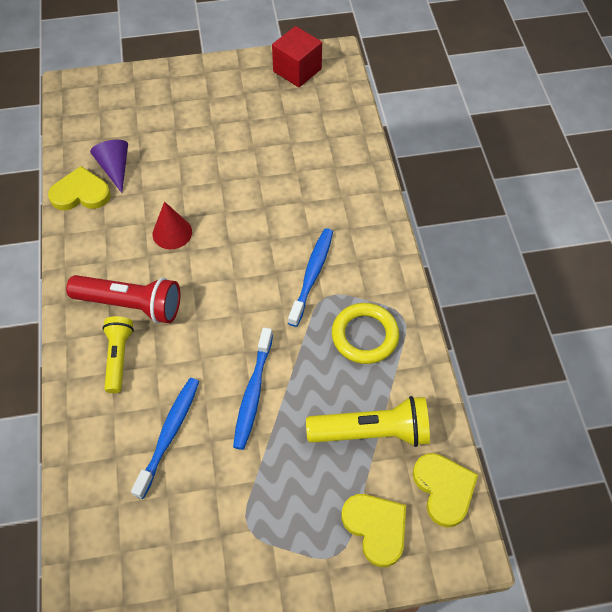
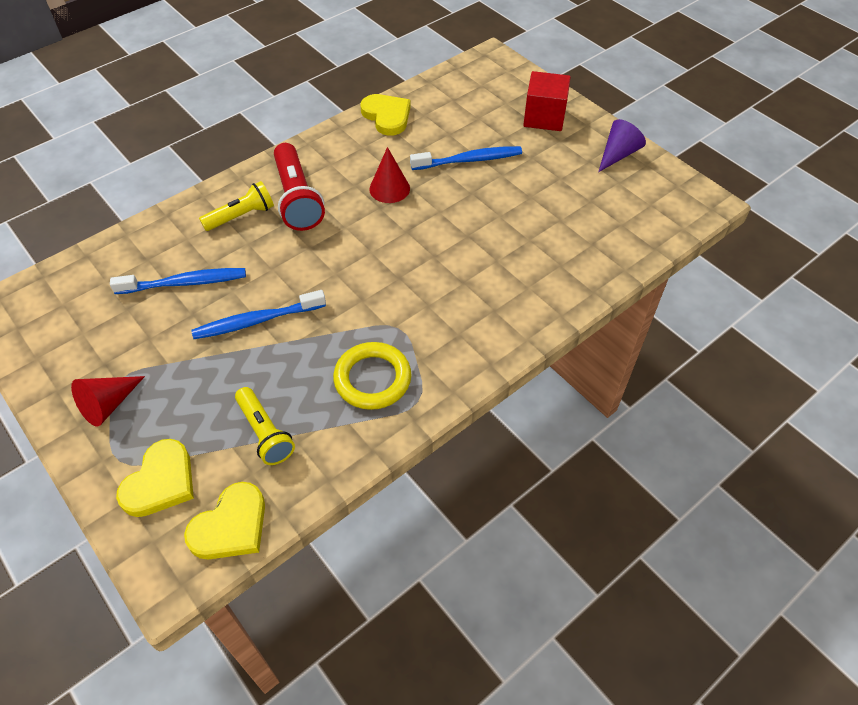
camera: 60 degrees right, 5 degrees down
(115, 168) = (429, 122): purple cone -> purple cone (618, 154)
(271, 545) = (108, 405): none -> red cone
(297, 70) = (655, 183): red cube -> red cube (544, 117)
(312, 275) = (415, 306): blue toothbrush -> blue toothbrush (469, 160)
(372, 432) = (265, 433): yellow flashlight -> yellow flashlight, size x0.65

